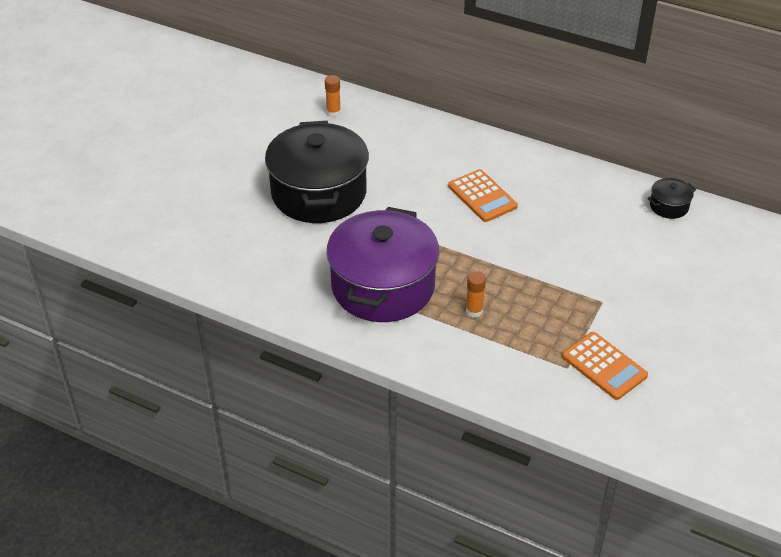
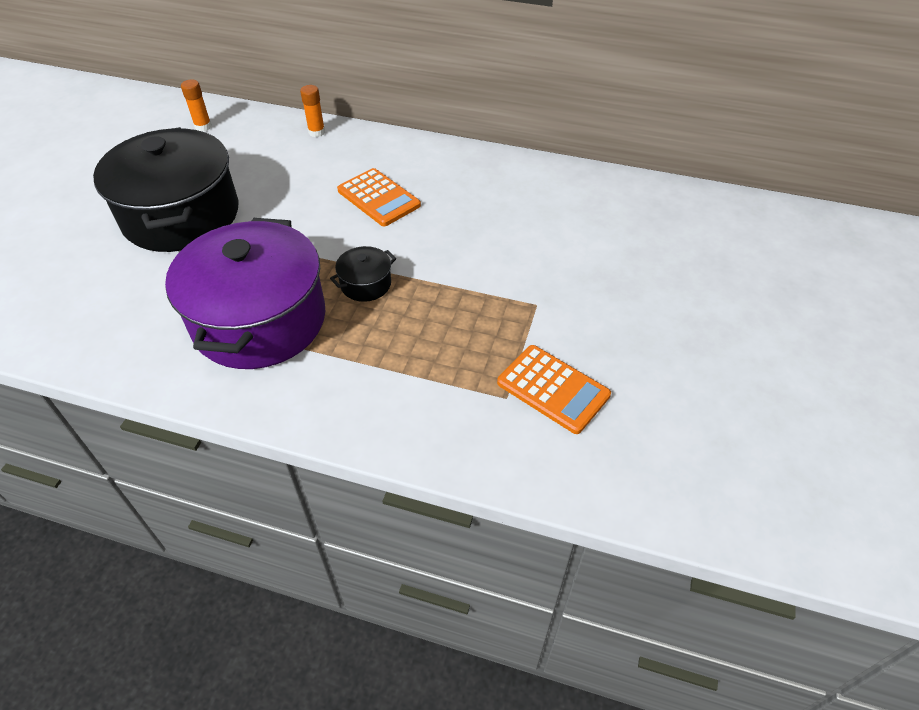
camera: 10 degrees left, 5 degrees up
(474, 311) = (378, 337): orange glue stick -> orange glue stick (316, 132)
(669, 206) = (592, 185): black pot -> black pot (365, 284)

